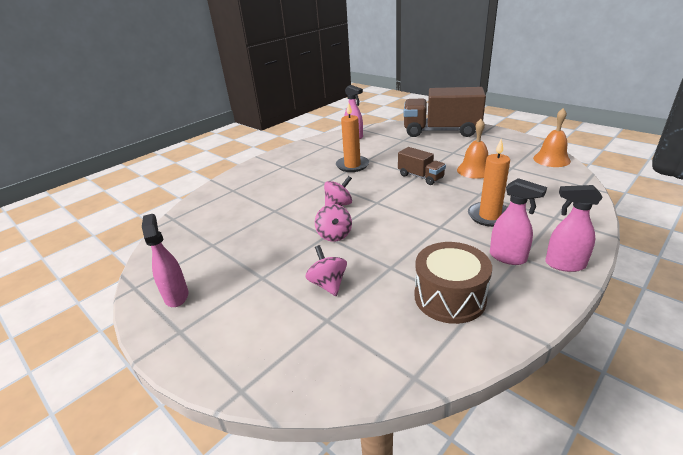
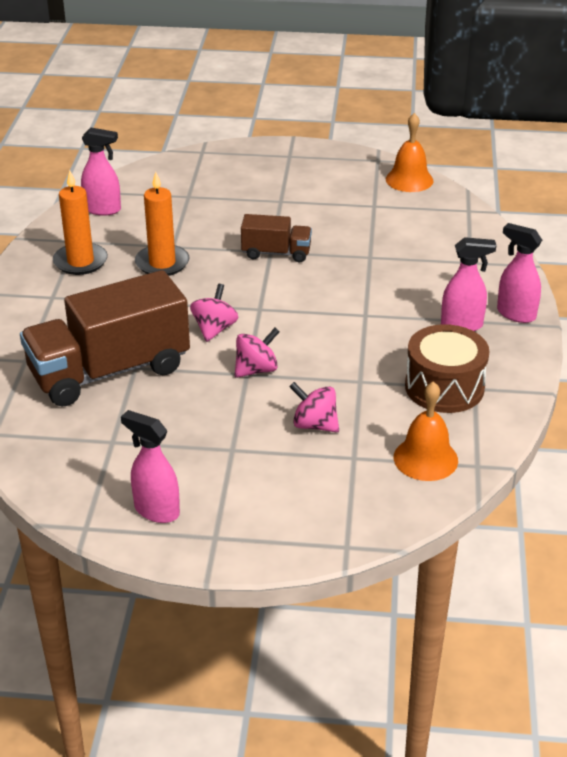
camera: 40 degrees left, 5 degrees up
(334, 235) = (256, 369): pink spinning top -> pink spinning top turned 75 degrees counterclockwise
(441, 131) = (228, 166): brown truck -> brown truck (109, 371)
(474, 170) = (334, 223): orange bell -> orange bell (425, 458)
(489, 216) = (405, 283): orange candle -> orange candle (80, 261)
(564, 264) = (515, 314): pink spray bottle -> pink spray bottle turned 60 degrees clockwise

